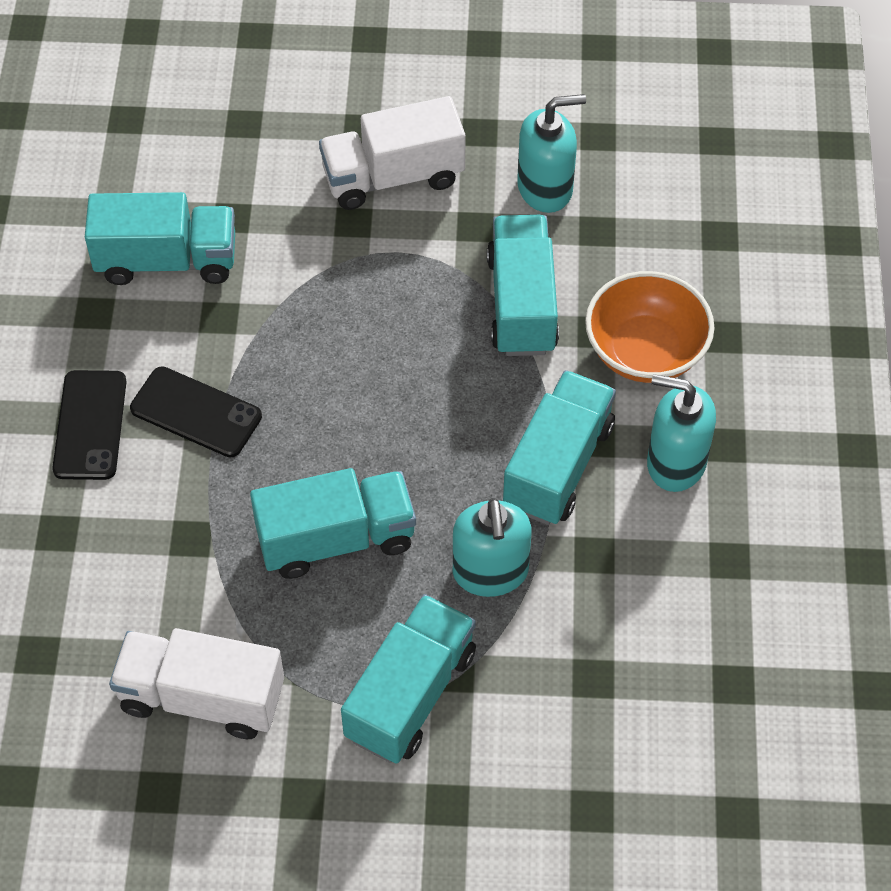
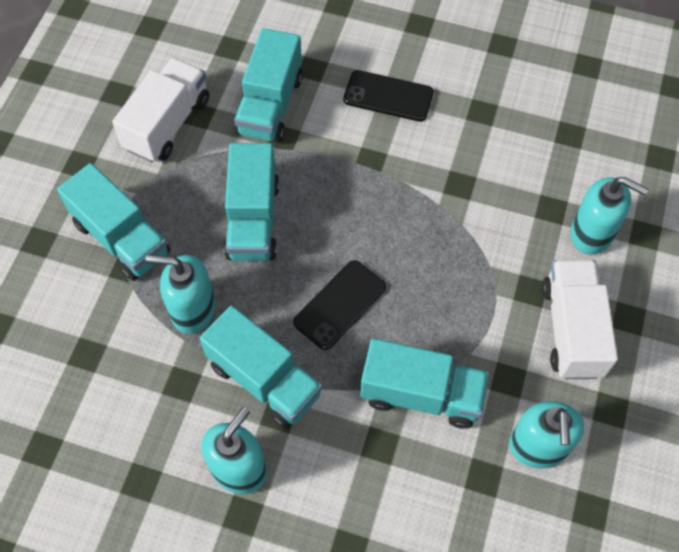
camera: 105 degrees right, 5 degrees up
(167, 260) = (518, 161): turquoise truck -> turquoise truck (270, 105)
(196, 412) = (381, 157): black phone -> black phone (340, 305)
(257, 173) = (592, 233): none -> turquoise soap dispenser
(645, 351) = (350, 478): orange bowl -> none

